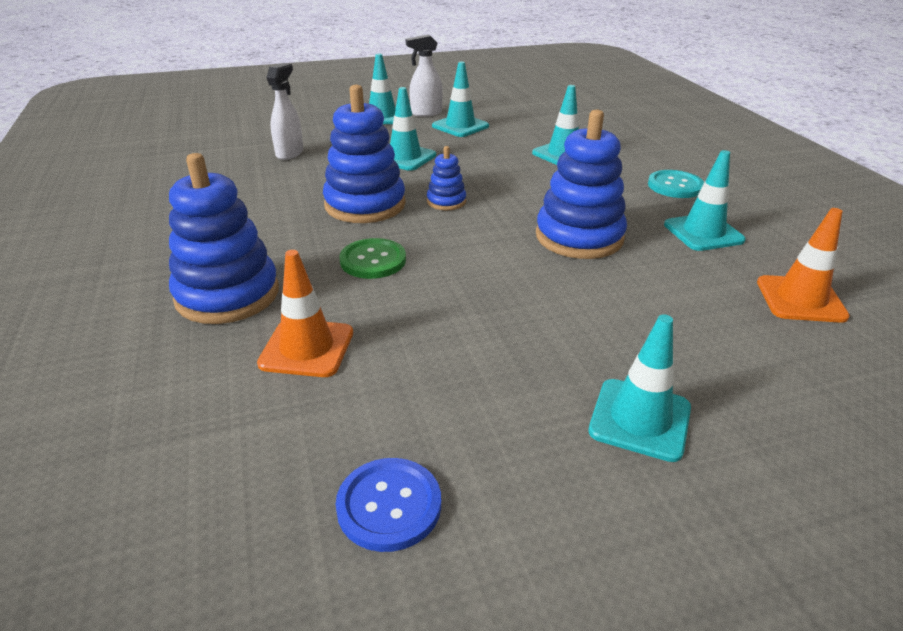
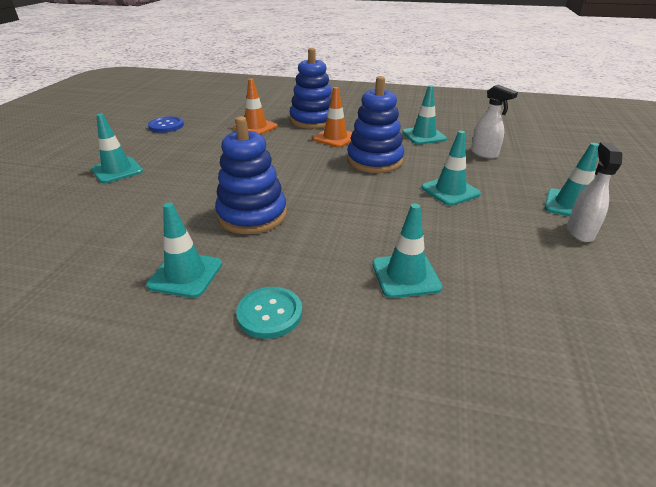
camera: 120 degrees right, 0 degrees up
(373, 260) = (305, 150): green button -> none
(446, 201) = (354, 186): blue stacking toy -> none
(460, 126) = (526, 240): turquoise traffic cone -> turquoise traffic cone (423, 136)
(800, 299) = (74, 264): orange traffic cone -> orange traffic cone (335, 138)

